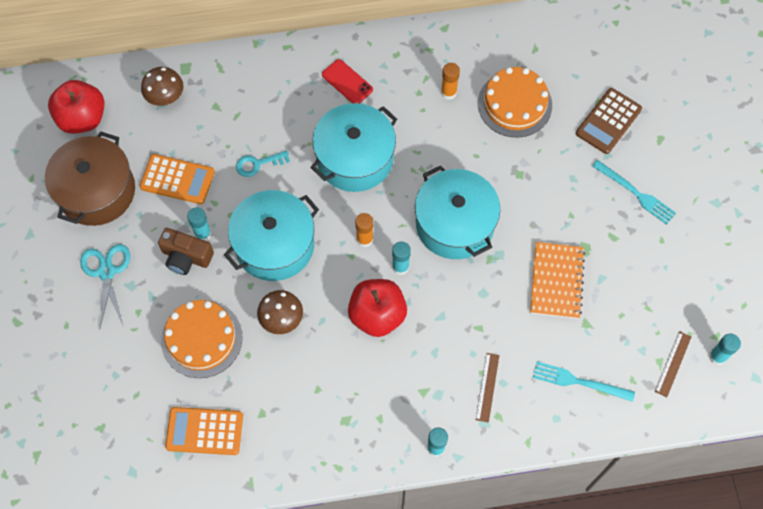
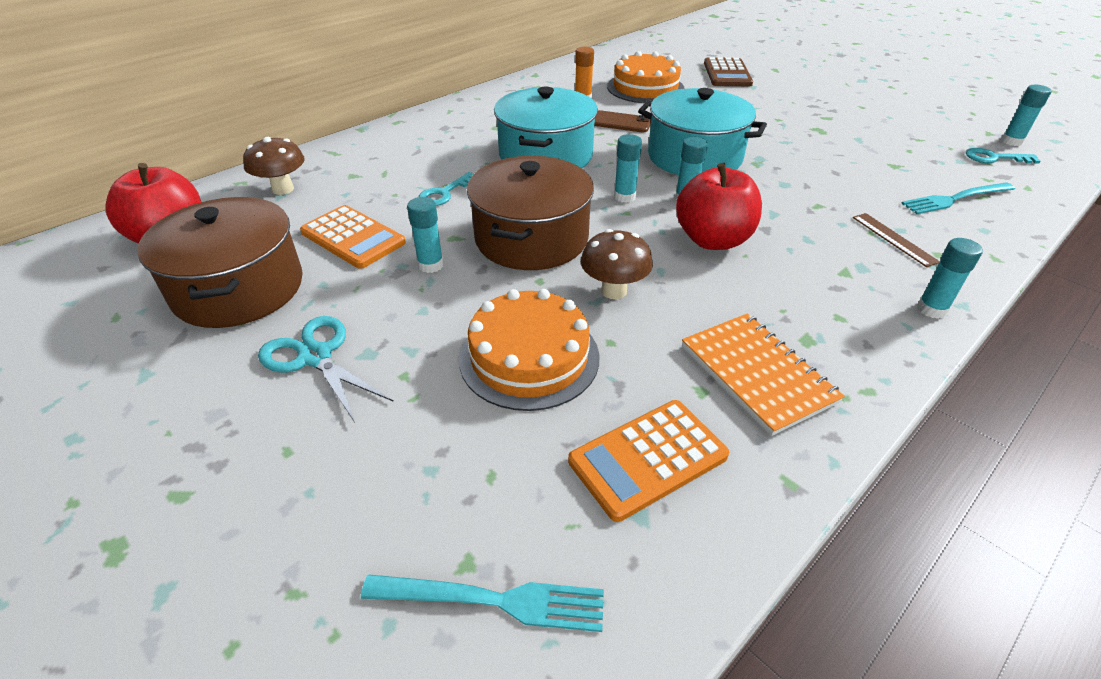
camera: 35 degrees left, 25 degrees down
(177, 179) = (353, 238): orange calculator -> orange calculator turned 60 degrees clockwise
(186, 257) = (427, 292): brown camera -> none
(274, 245) = (531, 238): turquoise pot -> brown pot
(347, 82) = (482, 121): red phone -> none
(364, 239) = (624, 197): orange glue stick -> turquoise glue stick
(445, 146) = (620, 122): none -> brown phone
(556, 281) = (829, 153): orange notebook -> orange notebook (757, 374)
(635, 193) = (803, 94): turquoise fork -> turquoise fork (492, 600)
(673, 364) = (994, 158): brown ruler -> turquoise key

